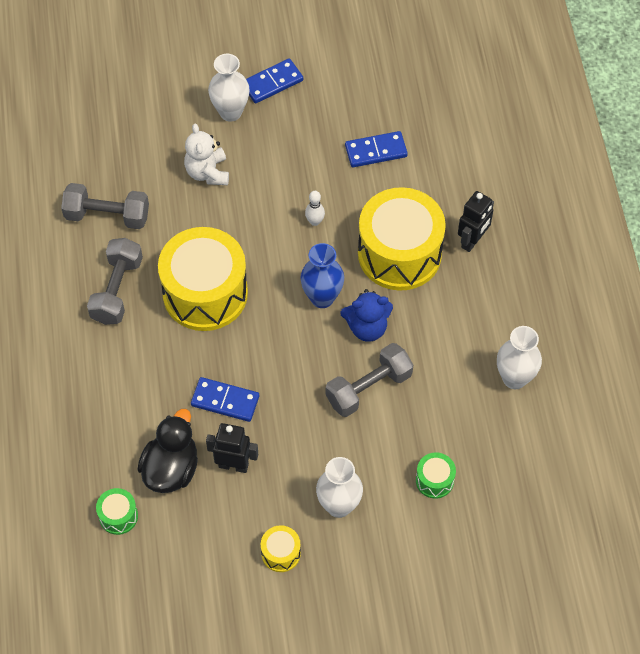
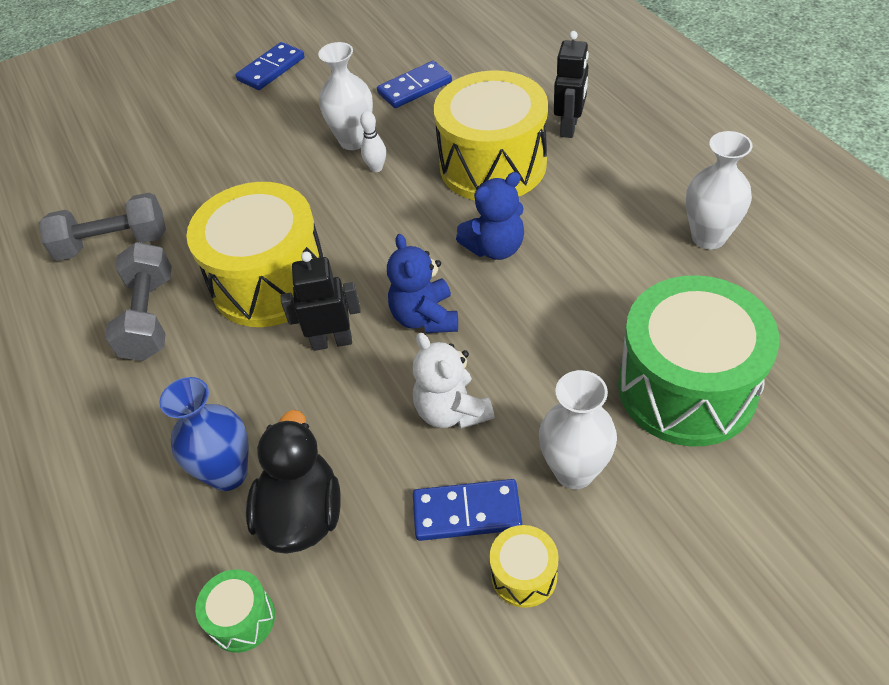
camera: 15 degrees left, 10 degrees down
(207, 172) = (227, 164): white teddy bear -> white teddy bear (452, 411)
(225, 401) = (347, 394): blue domino -> blue domino (467, 512)
(230, 112) = (233, 106): white vase -> white vase (353, 141)
(233, 465) = (394, 474): black robot -> black robot (332, 341)
(296, 364) = (425, 317): none -> blue teddy bear
(322, 297) = (422, 236): blue vase -> blue vase (228, 473)
(368, 388) = (533, 311): grey dumbbell -> none
(434, 480) = (686, 387): green drum -> green drum, size x2.35

